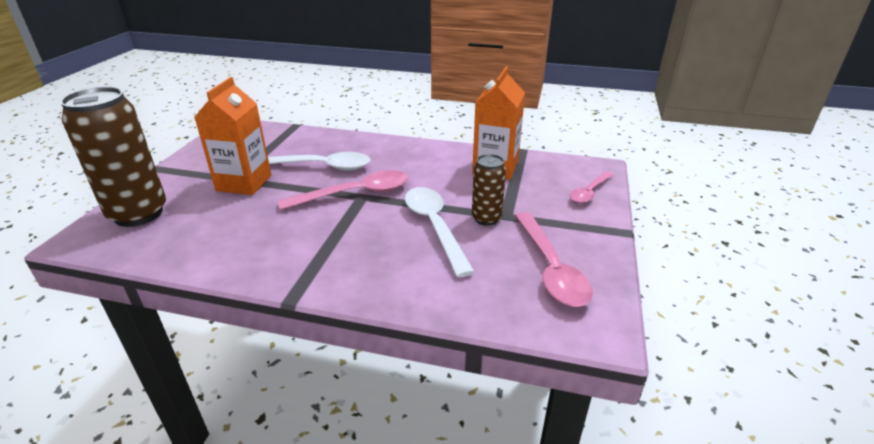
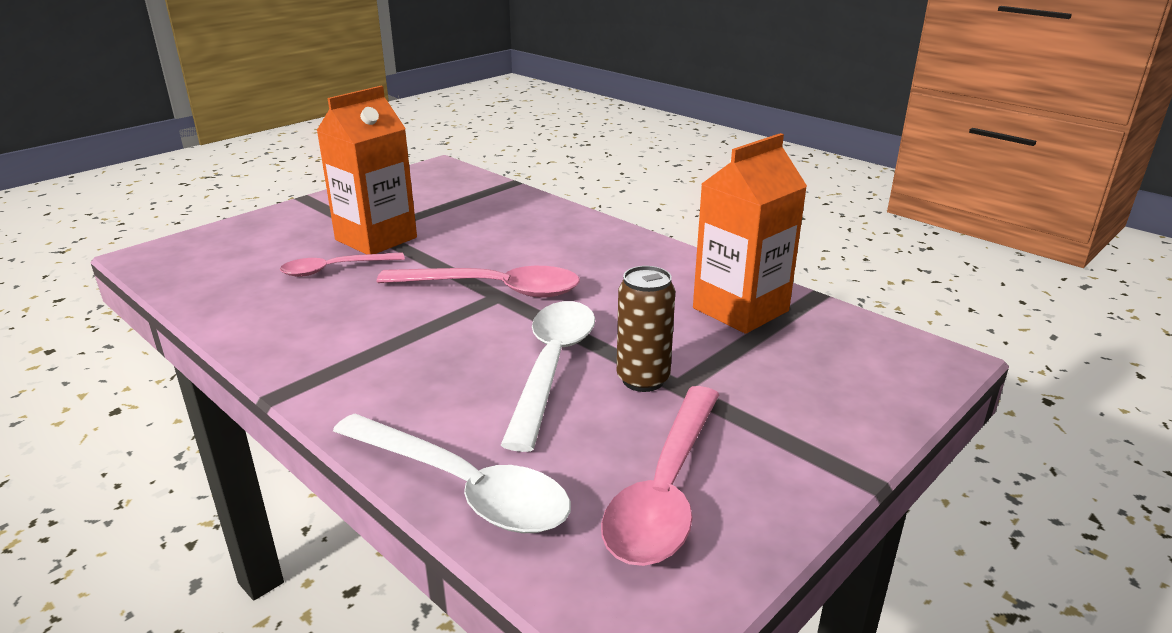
camera: 30 degrees right, 5 degrees down
(138, 214) = (232, 244): brown can -> none
(321, 167) = (488, 242): white spoon -> white spoon (463, 487)
(589, 192) = (871, 394): pink spoon -> pink spoon (334, 269)

